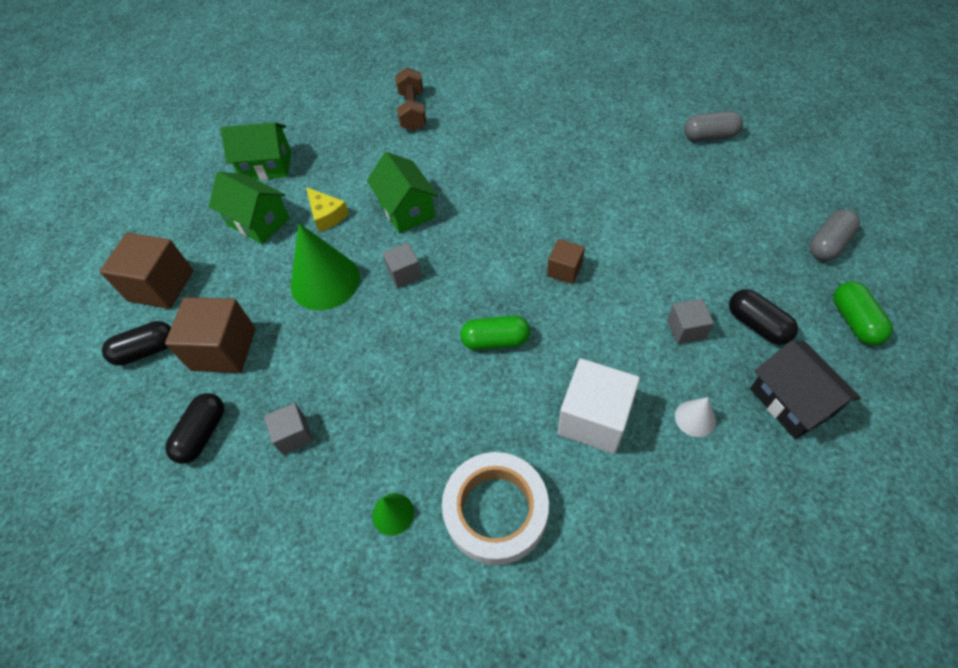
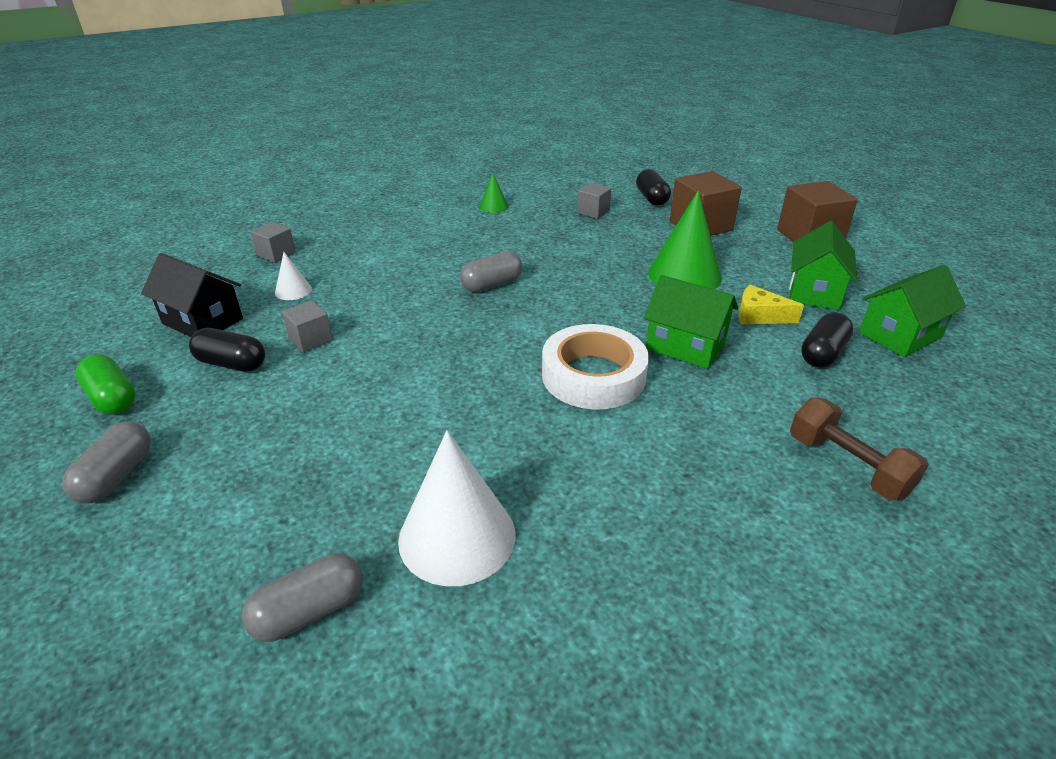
camera: 145 degrees right, 20 degrees down
(146, 351) = (752, 212): black capsule -> black capsule (822, 353)
(258, 221) = (814, 291): green house -> green house turned 75 degrees counterclockwise
(404, 273) = (620, 299): grey cube -> grey cube (276, 254)
(495, 341) = (492, 284): green capsule -> grey capsule
(496, 511) = (428, 222): white tape -> white tape (593, 375)
(564, 270) = (461, 347): brown cube -> none
(594, 419) = (379, 270): white cube -> none
(629, 144) = (457, 536): none -> white cone

